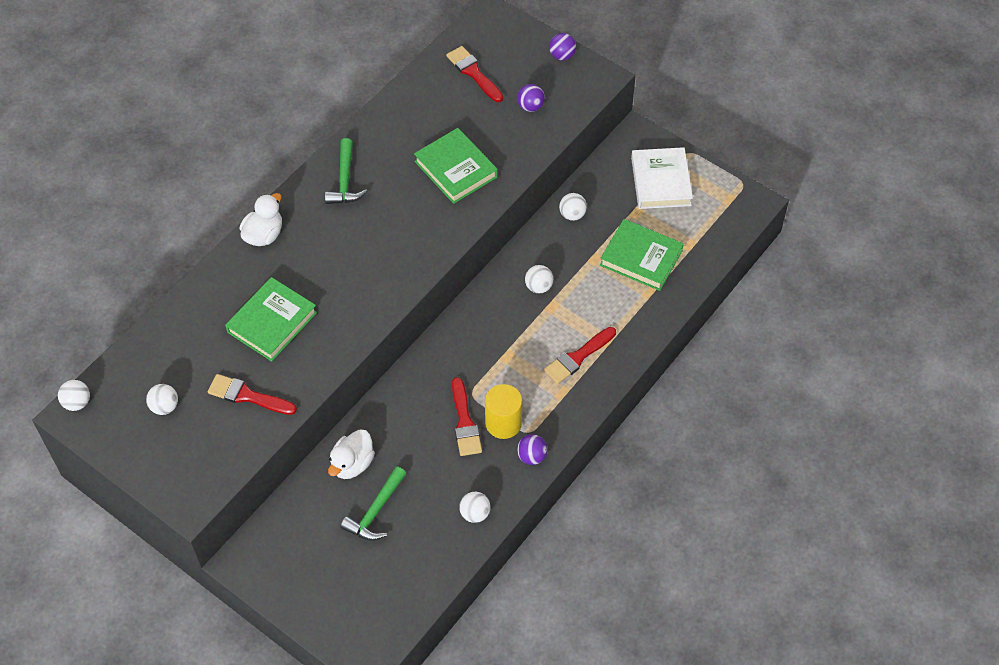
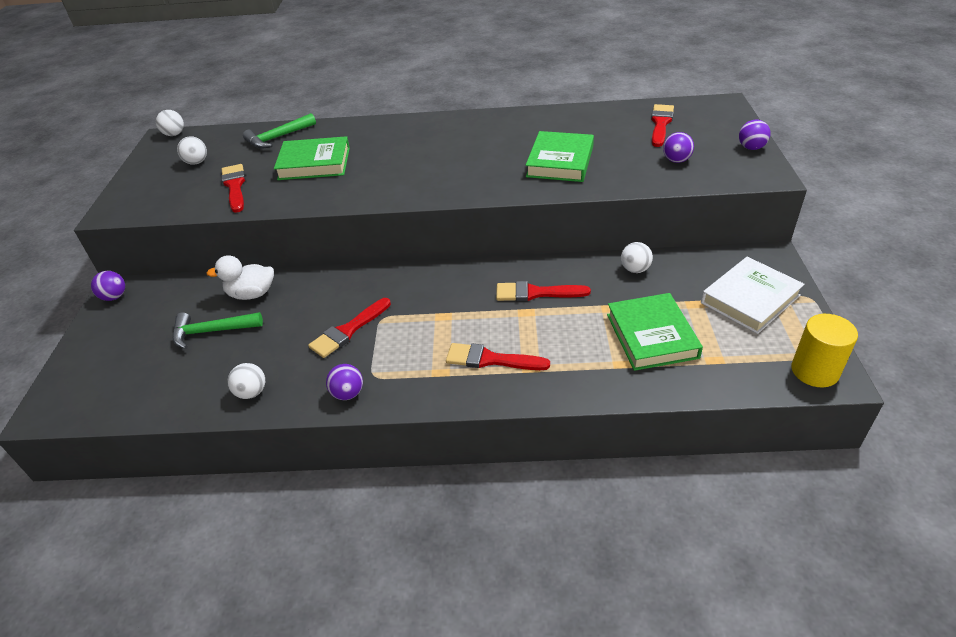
camera: 55 degrees right, 15 degrees down
(250, 565) = (114, 297): none -> purple ball
(264, 235) = (389, 125): white duck -> none
(345, 181) = (479, 128): green hammer -> green hammer (278, 138)
(503, 423) = (369, 354): yellow cylinder -> yellow cylinder (814, 371)
(538, 287) = (536, 293): white ball -> red brush

